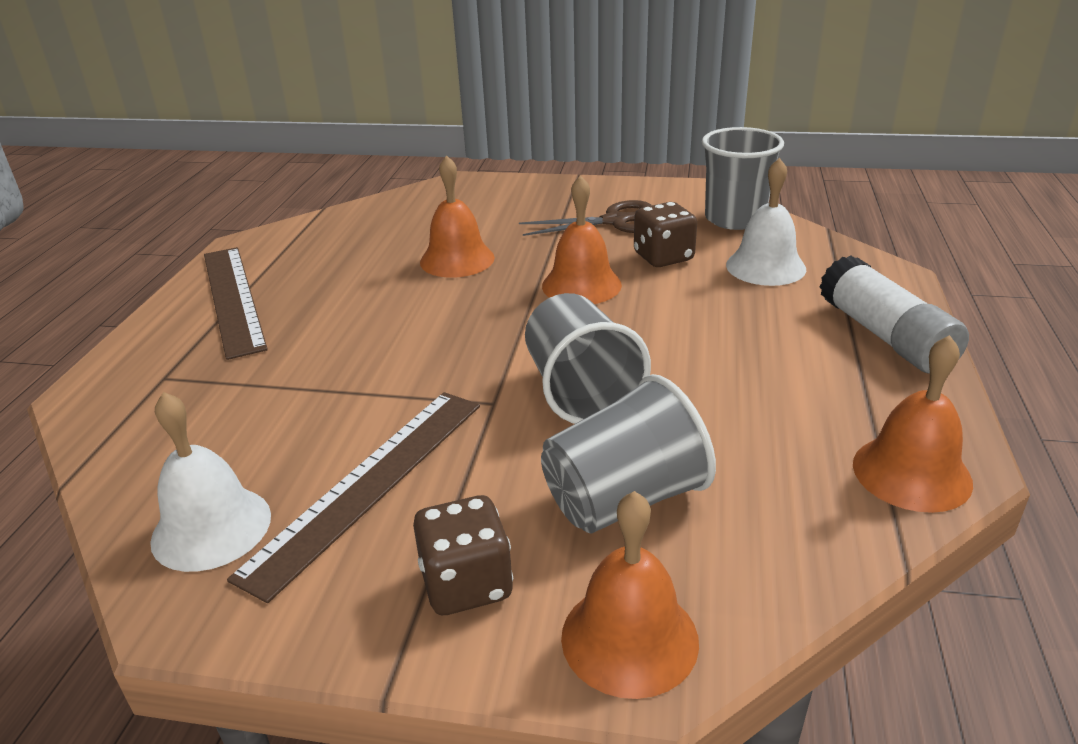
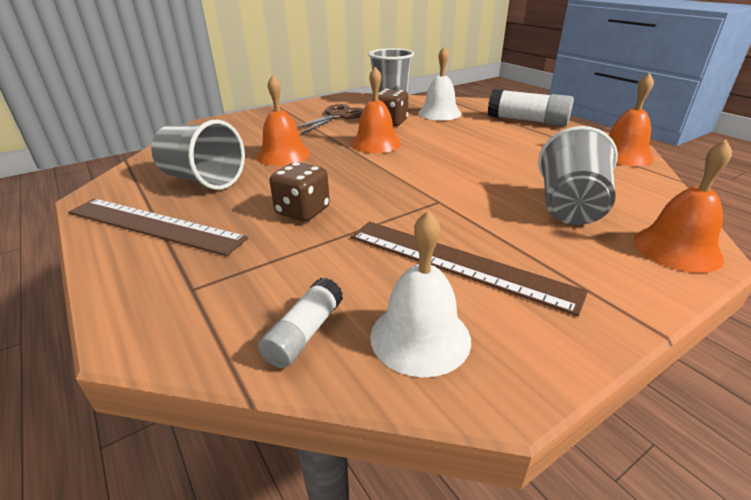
camera: 45 degrees left, 0 degrees up
(157, 465) = (304, 333): none -> white glue stick
(368, 484) = (458, 263): brown ruler -> brown ruler turned 45 degrees counterclockwise
(466, 584) = (590, 271): brown dice -> brown dice (302, 211)
(580, 392) = (467, 180): grey cup -> grey cup (203, 180)

